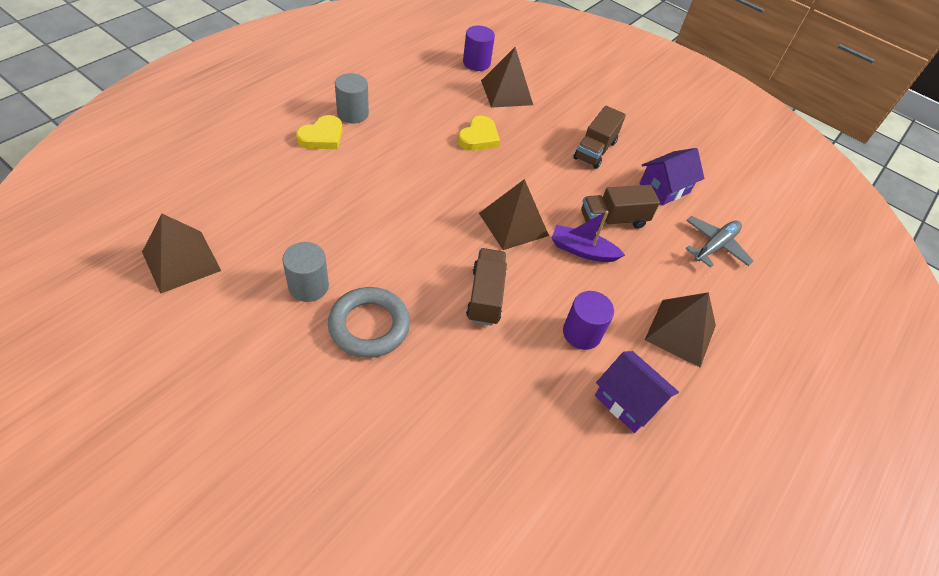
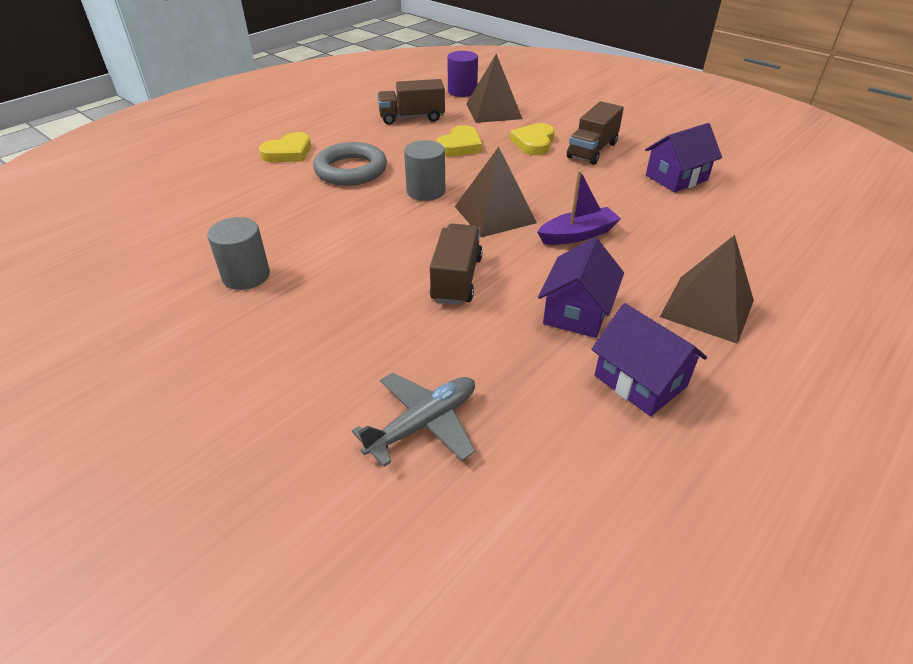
camera: 10 degrees right, 10 degrees down
(181, 261) = (108, 258): brown pyramid -> none
(353, 113) = (324, 134): grey cylinder -> grey cylinder (426, 191)
(369, 326) = (311, 310): grey ring -> grey ring (351, 170)
(544, 137) = (534, 142): none -> yellow heart
(581, 333) = (577, 312): purple cylinder -> purple house
(582, 250) = (577, 235): purple boat -> purple boat turned 135 degrees clockwise
(613, 220) = (615, 207): brown truck -> brown truck (412, 118)
(715, 246) = (744, 225): grey plane -> grey plane (423, 423)

